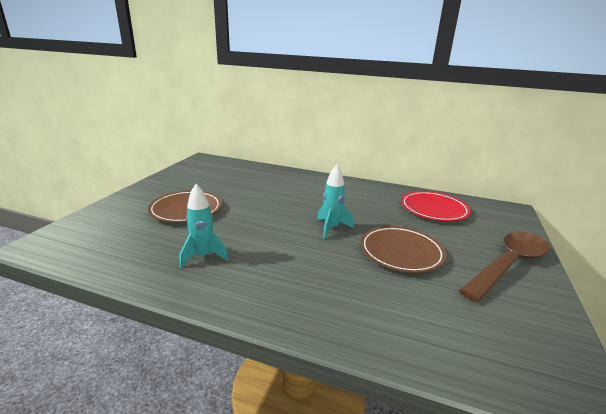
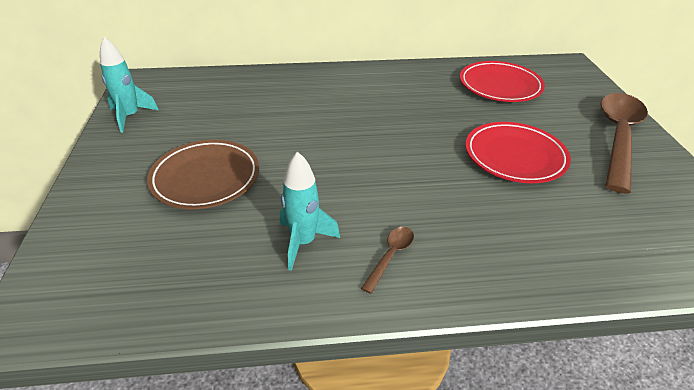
camera: 25 degrees left, 15 degrees up
(248, 280) = (390, 256): none -> brown spoon
(331, 228) = (417, 147): turquoise rocket -> turquoise rocket (130, 117)
(401, 252) = (515, 156): brown plate -> red plate

